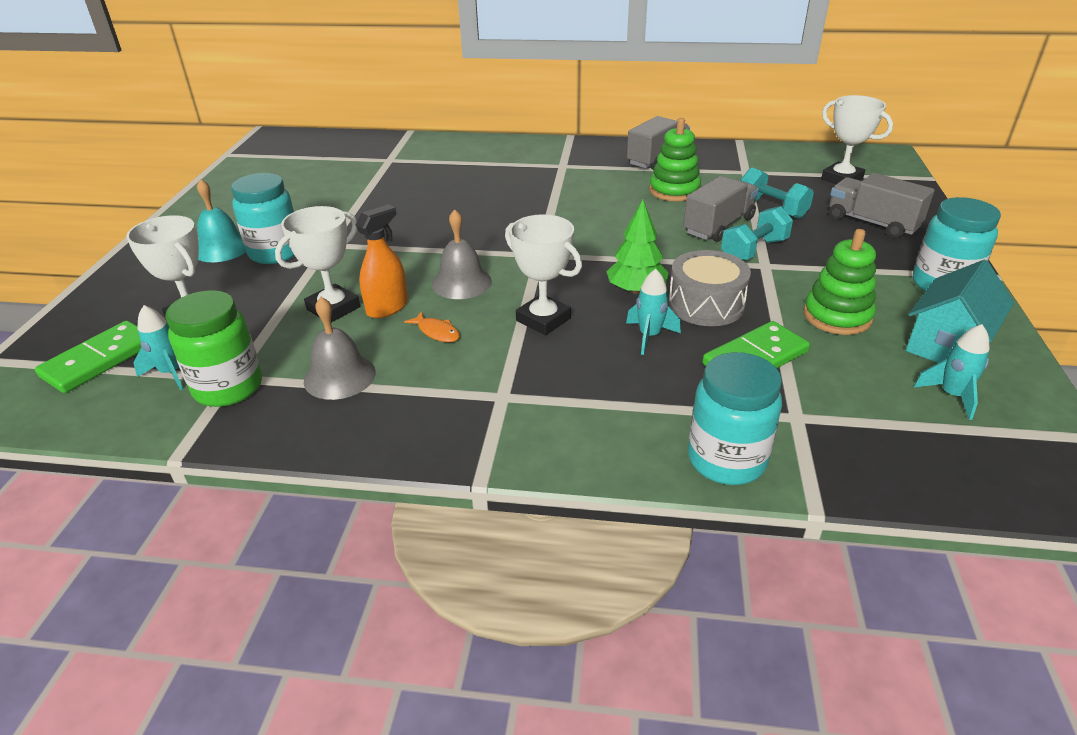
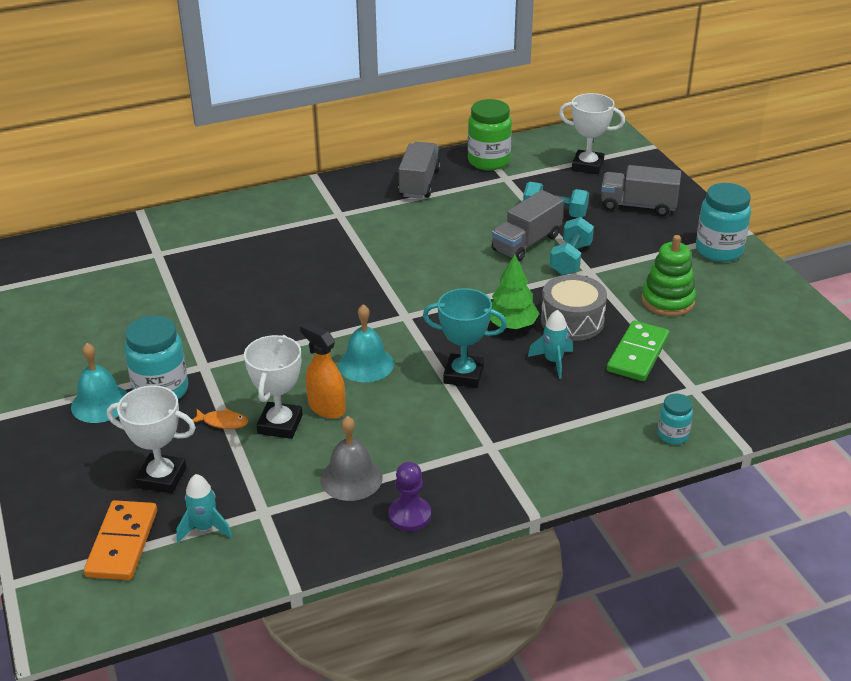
camera: 30 degrees left, 0 degrees up
(99, 360) = (122, 543): green domino -> orange domino
(228, 387) = (270, 521): green jar -> green jar (488, 161)
(353, 433) = (409, 515): none -> purple pawn
(387, 307) = (326, 407): orange spray bottle -> orange spray bottle turned 60 degrees counterclockwise
(437, 332) = (390, 414): orange fish -> orange fish (222, 422)
(461, 282) = (366, 364): grey bell -> turquoise bell
(543, 319) = (463, 375): white trophy -> turquoise trophy
(674, 190) = (462, 216): green stacking toy -> none
(718, 226) = (526, 243): grey truck -> grey truck turned 150 degrees counterclockwise
(726, 460) = (673, 435): turquoise jar -> turquoise jar, size x0.54
(947, 344) = (749, 300): turquoise house -> none
(951, 395) = (773, 339): turquoise rocket -> none

